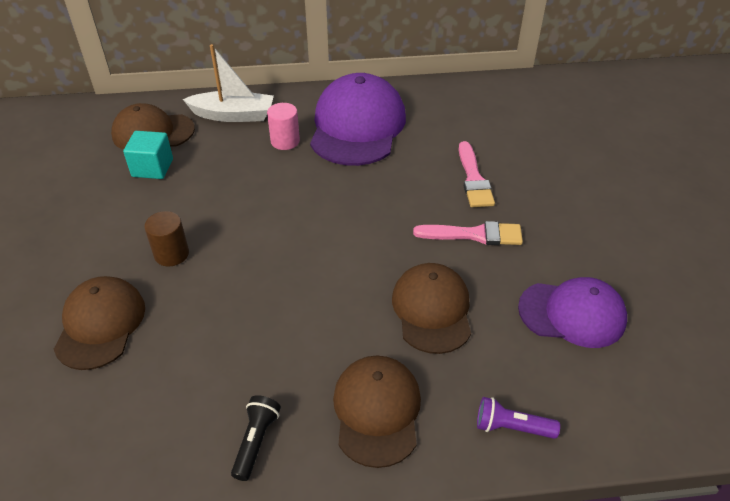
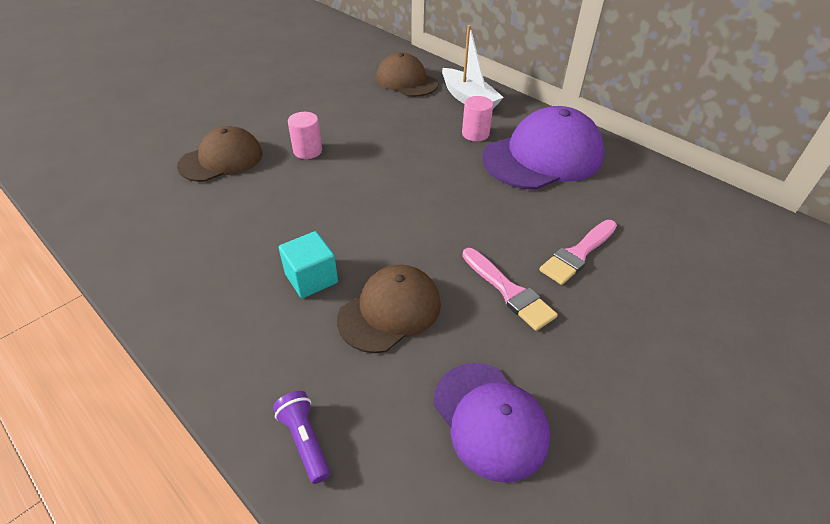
camera: 50 degrees right, 0 degrees up
(152, 168) = (374, 99): turquoise cube -> turquoise cube (311, 278)
(171, 254) = (307, 151): brown cylinder -> pink cylinder
(256, 441) = (177, 283): black flashlight -> none
(377, 411) = (253, 334): brown cap -> none

